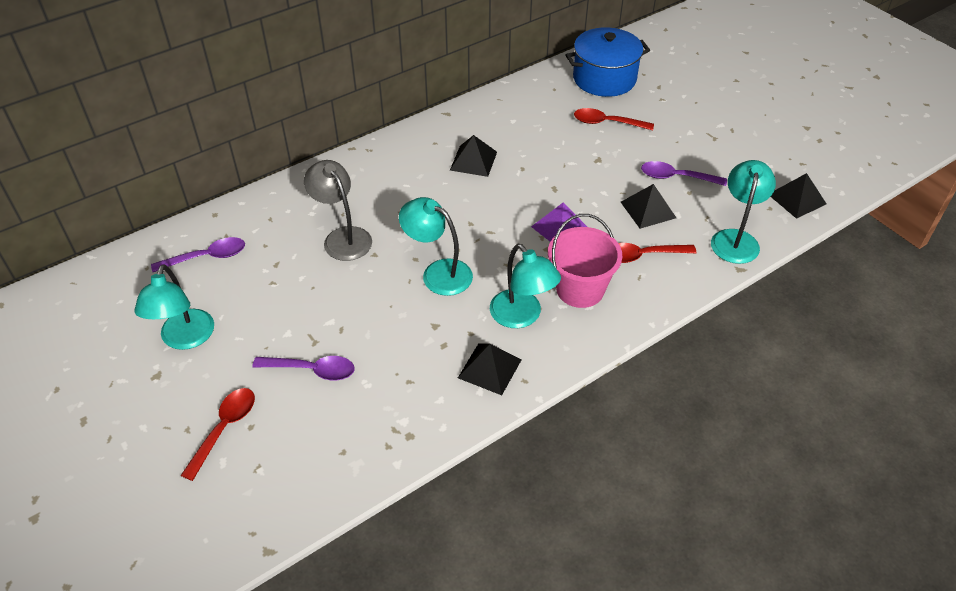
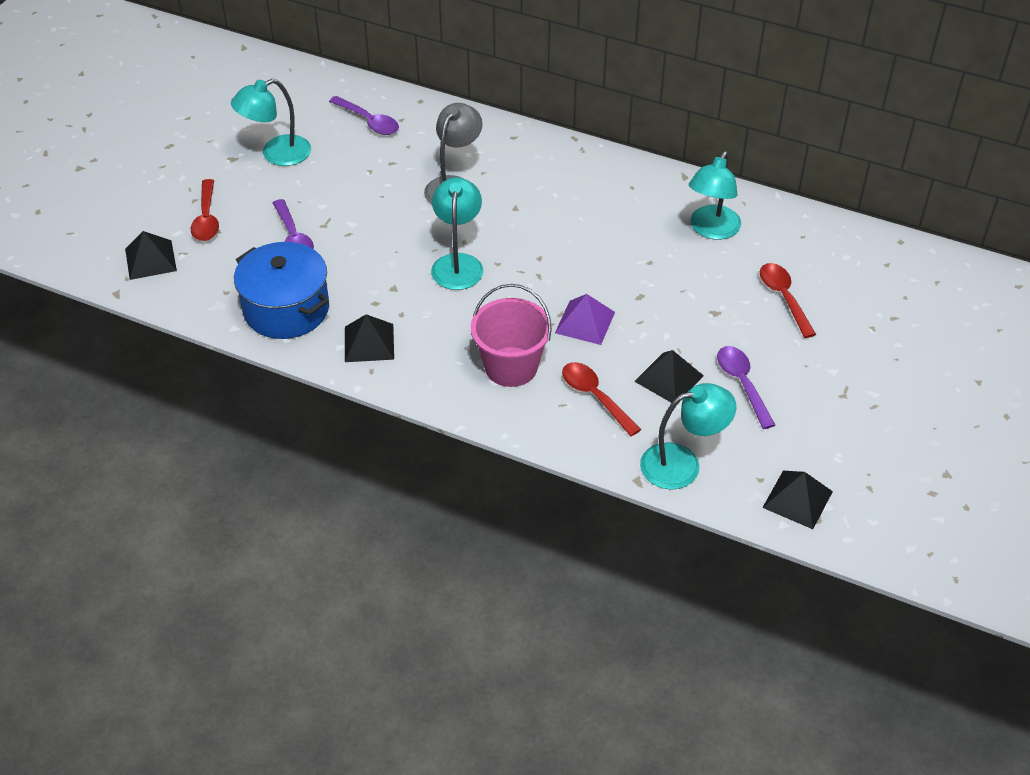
camera: 60 degrees right, 0 degrees up
(224, 429) = (206, 218): red spoon -> red spoon turned 90 degrees clockwise
(473, 161) = (629, 224): black pyramid -> black pyramid (150, 259)
(522, 316) = (446, 340): turquoise lamp -> turquoise lamp (711, 230)
(604, 78) = (862, 268): blue pot -> blue pot (286, 309)

